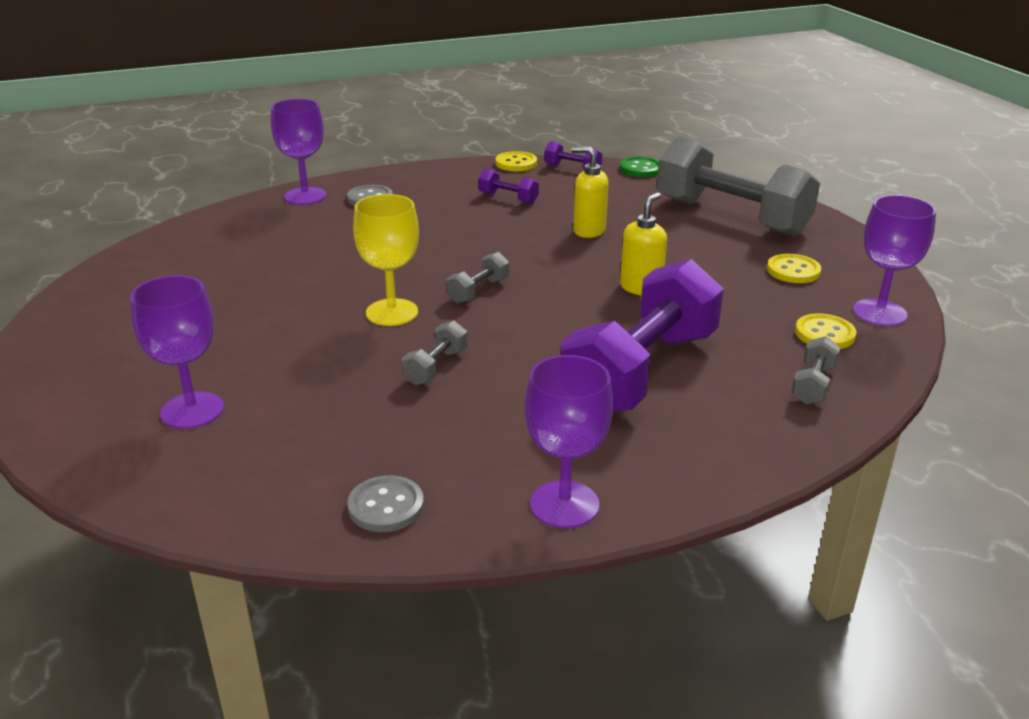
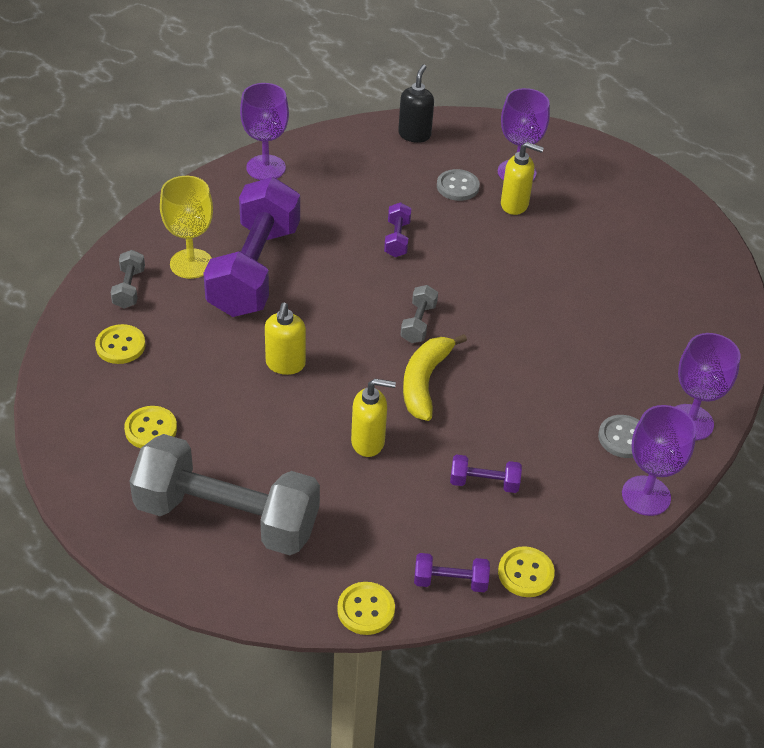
camera: 155 degrees right, 15 degrees up
(246, 372) = (515, 205): none -> yellow soap dispenser
(277, 504) = (414, 135): none -> black soap dispenser
(386, 506) = (358, 146): grey button -> grey button (457, 186)
(392, 312) = (467, 281): yellow goblet -> yellow goblet (191, 264)
(436, 367) = (397, 239): grey dumbbell -> purple dumbbell
(508, 253) = (424, 382): none -> yellow banana
(640, 169) = (366, 609): green button -> yellow button
(879, 313) = (72, 386): purple goblet -> purple goblet (646, 496)

